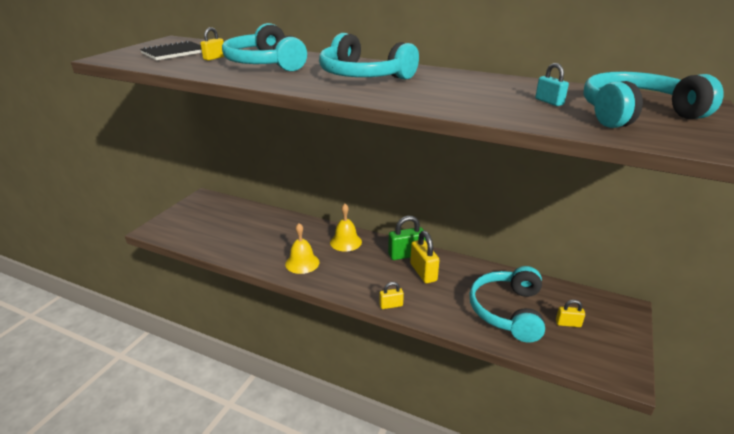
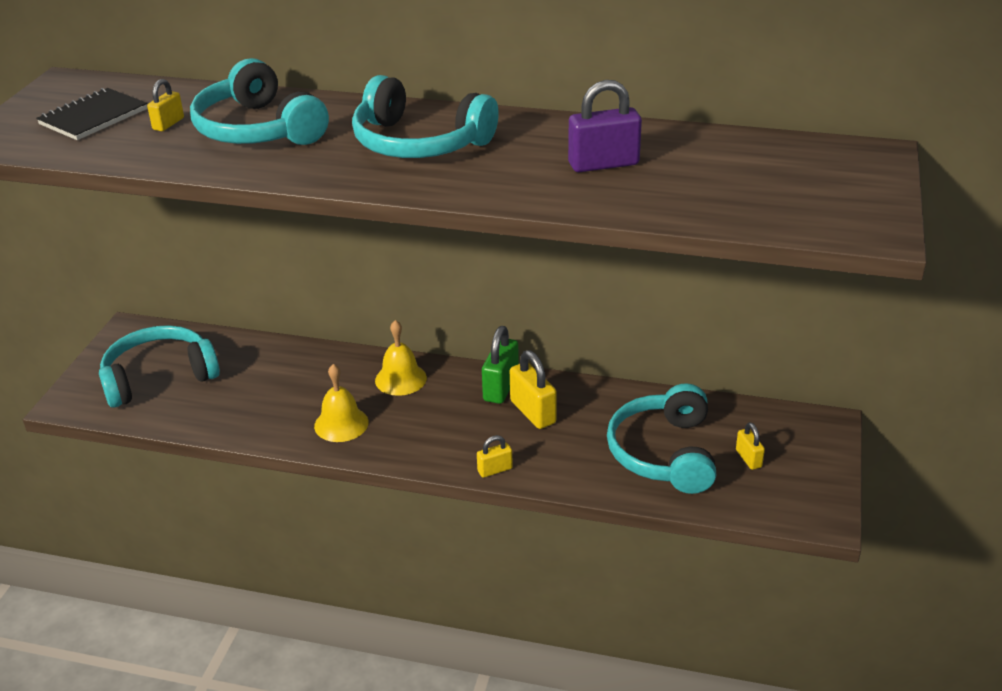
camera: 10 degrees left, 5 degrees up
(406, 255) = (501, 387): green padlock -> green padlock turned 45 degrees counterclockwise
(487, 94) = (603, 164): none -> purple padlock
(549, 102) = (686, 171): turquoise padlock -> none
(568, 323) = (748, 458): yellow padlock -> yellow padlock turned 75 degrees clockwise
(636, 114) = (794, 183): turquoise headphones -> turquoise headphones (159, 377)

